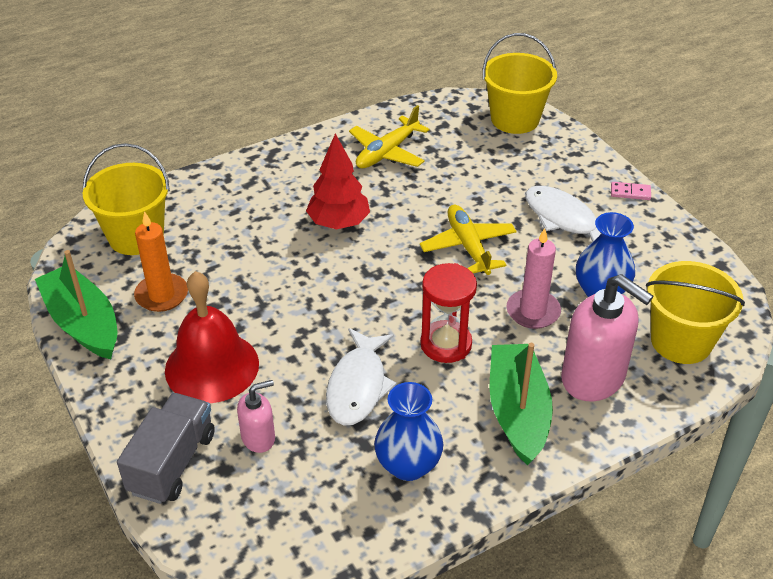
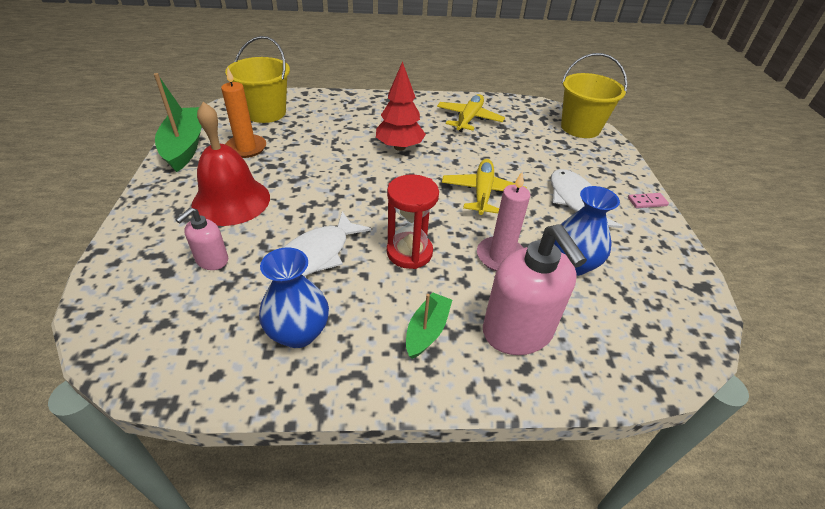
camera: 25 degrees right, 0 degrees up
(172, 463) = (139, 251): grey truck -> none
(258, 438) = (212, 260): pink soap dispenser -> pink soap dispenser turned 120 degrees clockwise
(387, 152) = (469, 119): yellow plane -> yellow plane turned 135 degrees clockwise
(518, 412) = (427, 331): green boat -> green boat, size x0.56
(630, 192) = (647, 202): pink domino -> pink domino turned 45 degrees counterclockwise
(681, 341) = (626, 335): yellow bucket -> none

